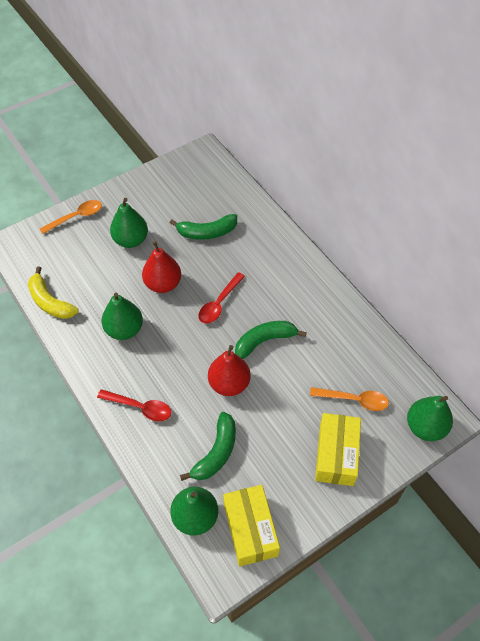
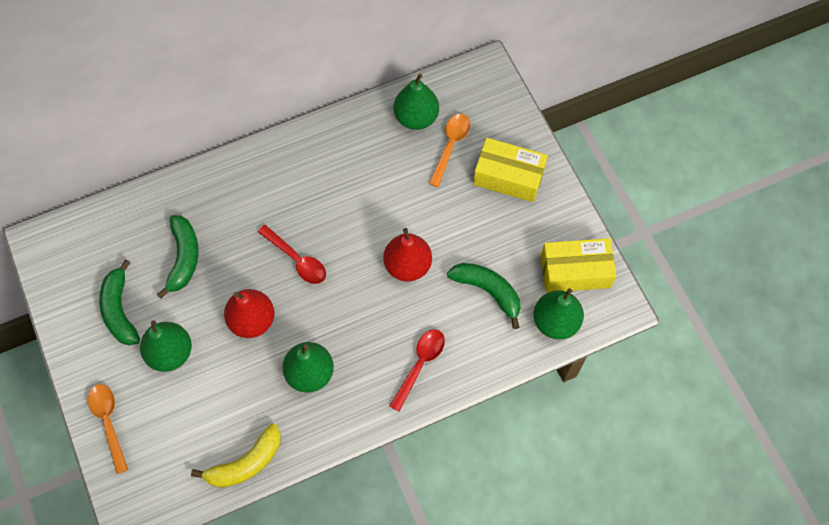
camera: 80 degrees left, 10 degrees up
(264, 341) = (360, 219): green banana -> green banana (120, 310)
(425, 427) = (492, 90): green pear -> green pear (416, 118)

